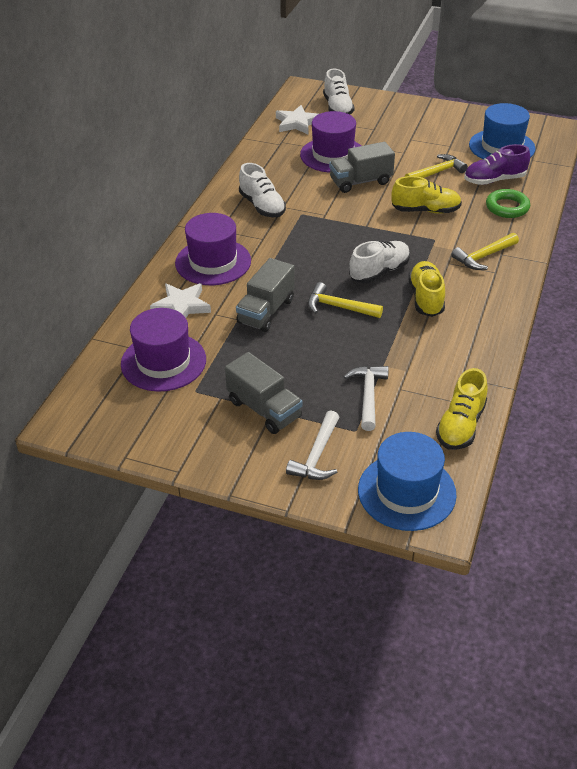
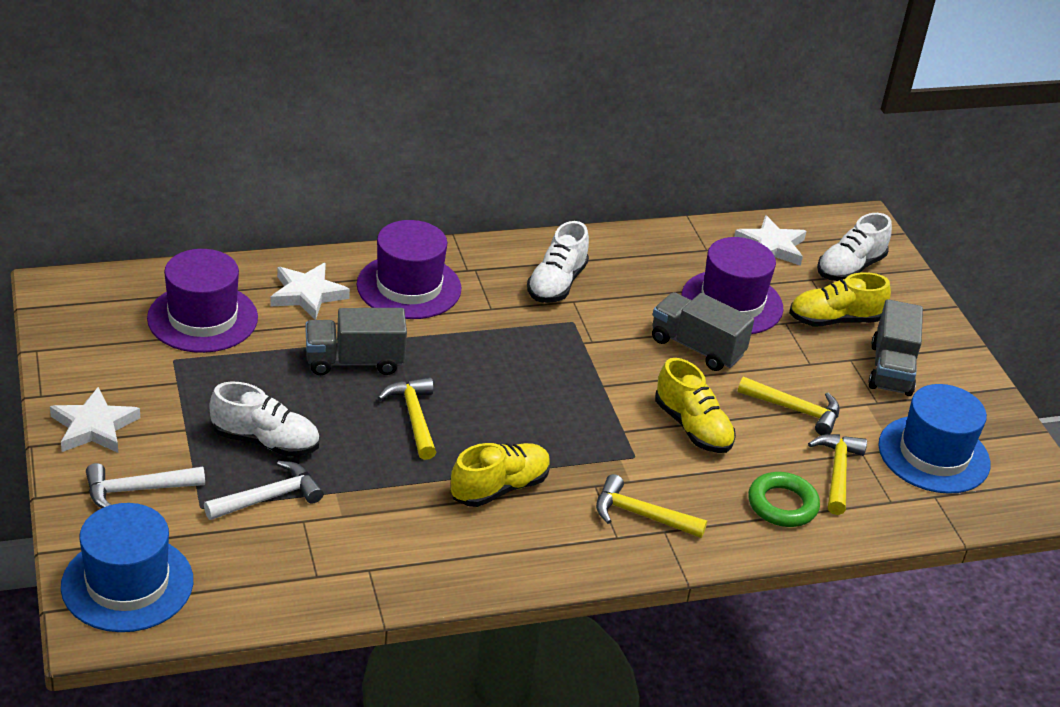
camera: 50 degrees right, 5 degrees down
(235, 455) = (94, 427): none -> white star
(264, 409) = (182, 422): grey truck -> grey truck (891, 369)
(379, 272) = (516, 429): white shoe -> white shoe (265, 441)
(460, 425) = (275, 595): yellow shoe -> yellow shoe (834, 320)
(494, 180) = (837, 472): purple shoe -> yellow hammer

